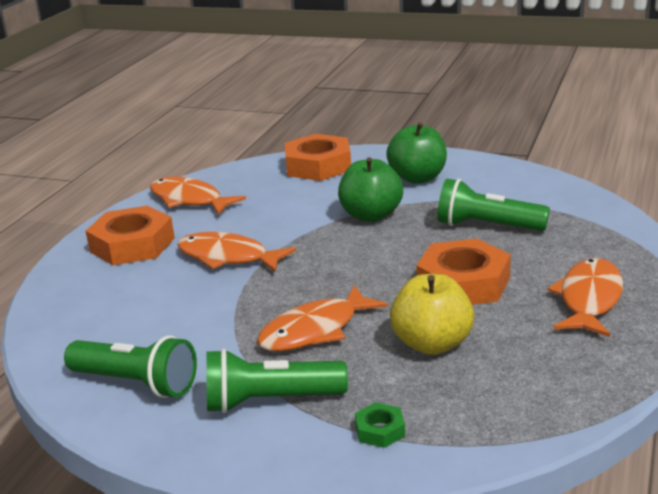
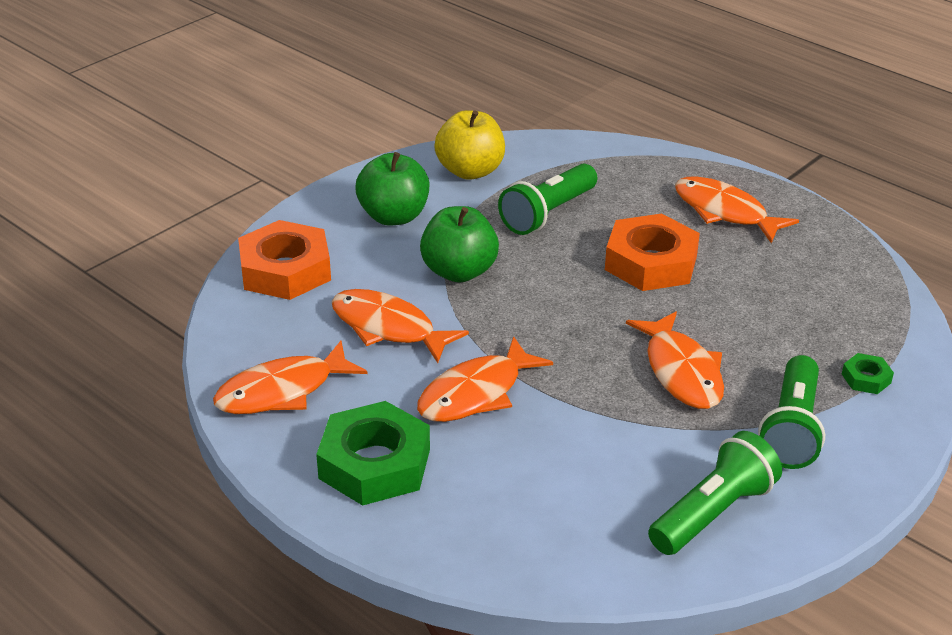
camera: 70 degrees left, 10 degrees up
(132, 245) = (374, 464): orange nut -> green nut
(281, 211) = (388, 328): none -> orange fish
(432, 344) = (747, 312): yellow apple -> yellow apple (470, 171)

